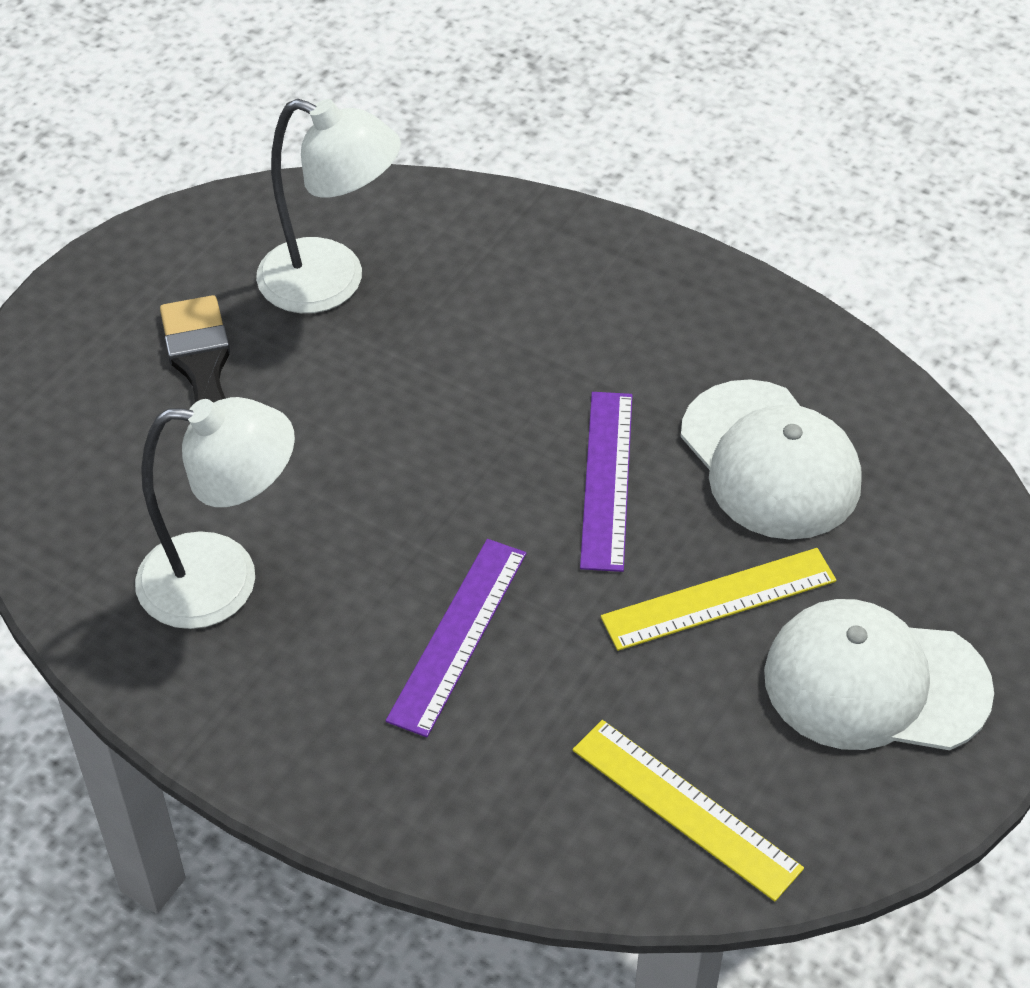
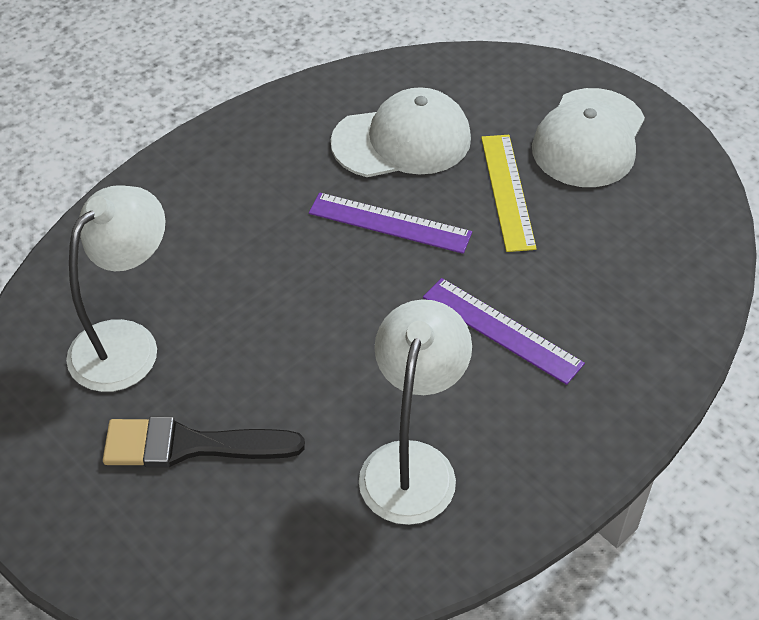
camera: 75 degrees left, 0 degrees up
(686, 808) = (663, 244): yellow ruler -> none

